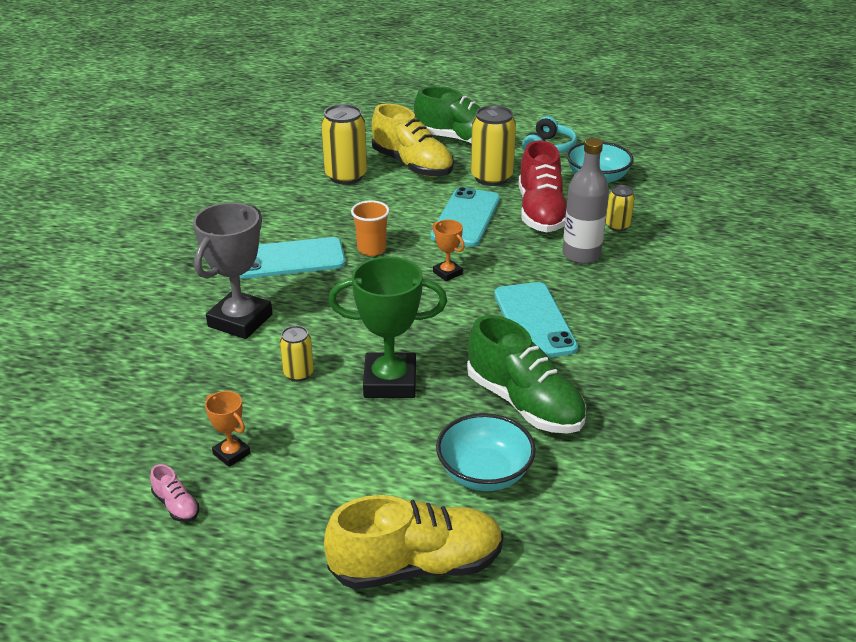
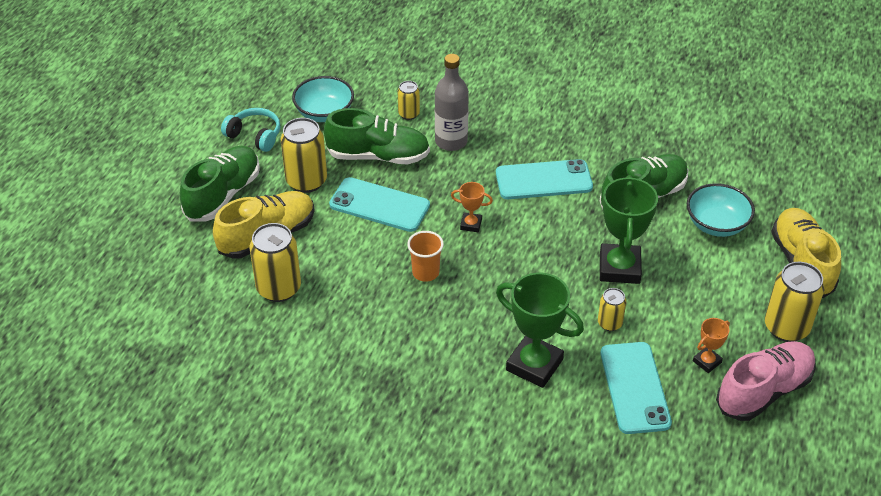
camera: 85 degrees left, 10 degrees up
(176, 505) = (764, 391): pink shoe -> pink shoe, size x2.40
(240, 320) = (534, 365): grey trophy -> green trophy
(286, 537) = (786, 327): none -> yellow can
(290, 259) = (436, 332): turquoise phone -> turquoise phone (634, 388)
(447, 273) = (471, 224): orange trophy -> orange trophy turned 45 degrees clockwise
(541, 212) = (378, 156): red shoe -> green shoe

